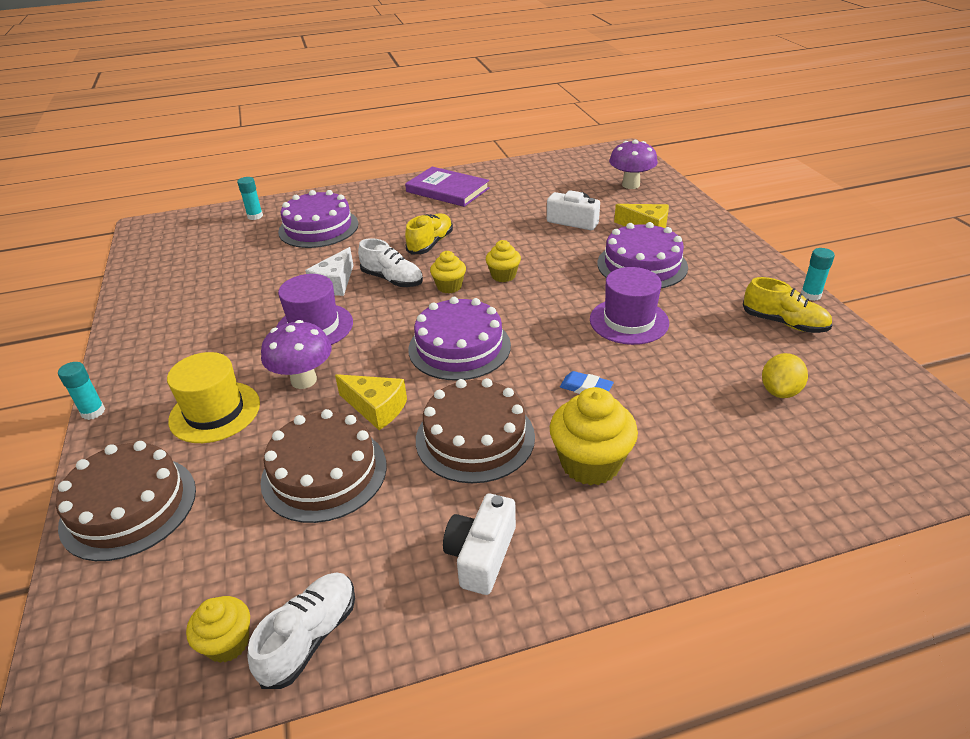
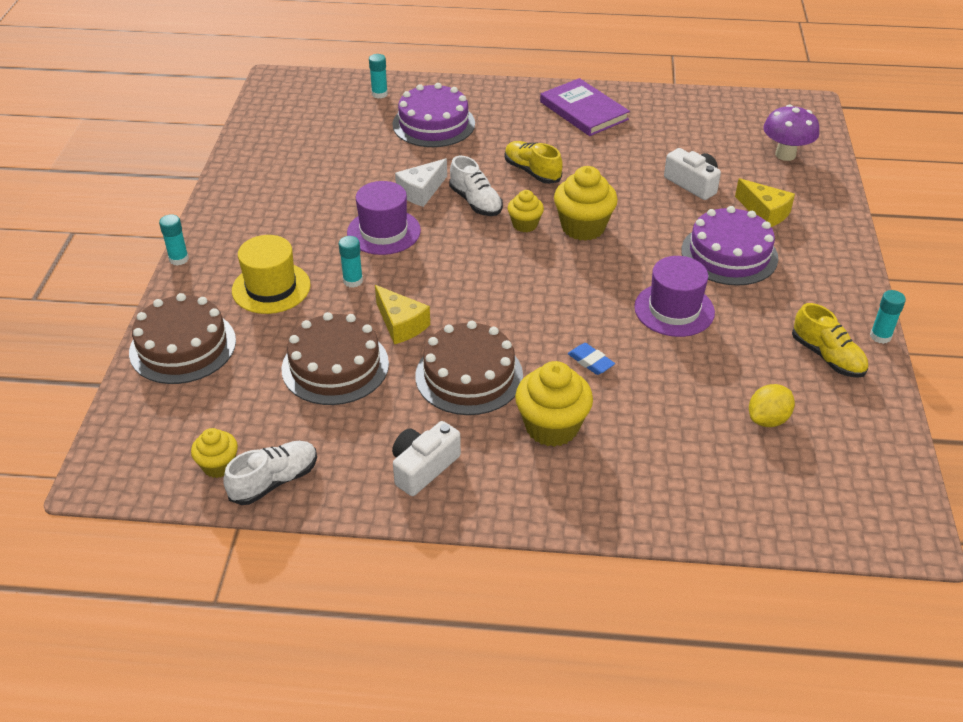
camera: 20 degrees right, 5 degrees up
(304, 380) = (353, 281): purple mushroom -> turquoise glue stick
(430, 244) = (532, 172): yellow shoe -> yellow shoe turned 90 degrees counterclockwise
(459, 347) = (500, 289): purple cake -> none
(503, 275) = (583, 227): yellow cupcake -> yellow cupcake, size x1.73

